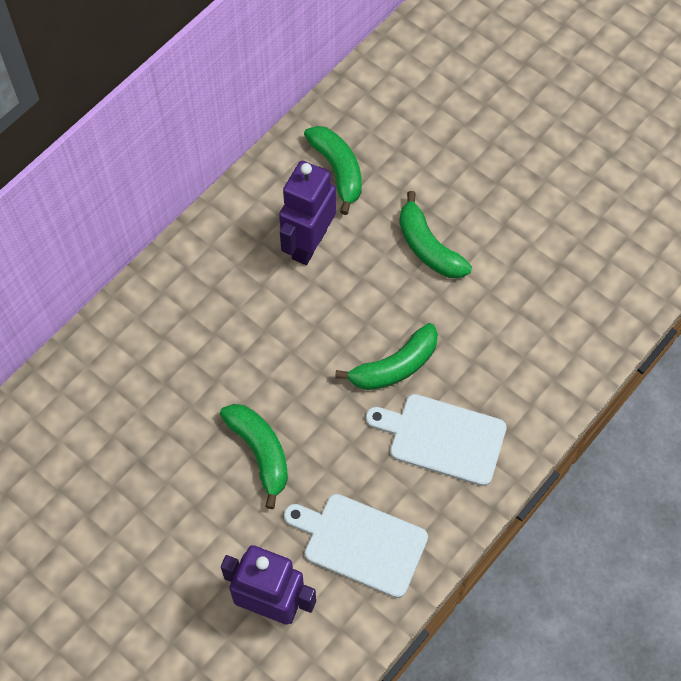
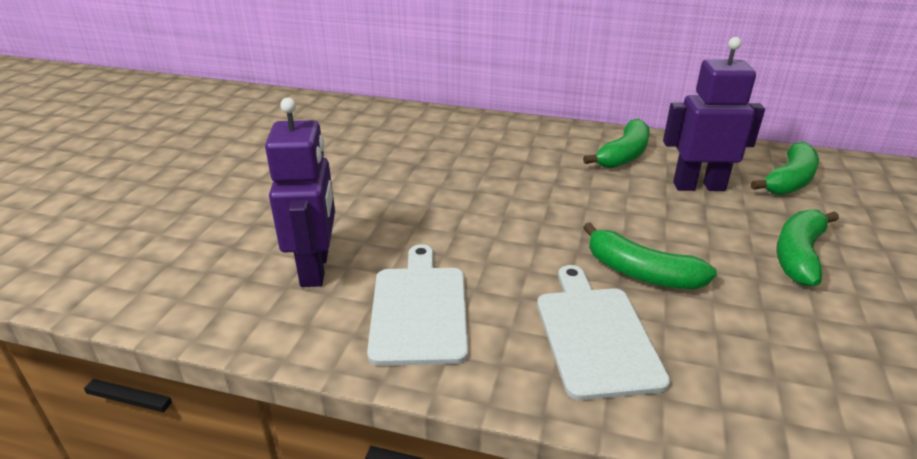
camera: 65 degrees right, 30 degrees down
(260, 453) = (470, 218): green banana -> green banana (623, 155)

